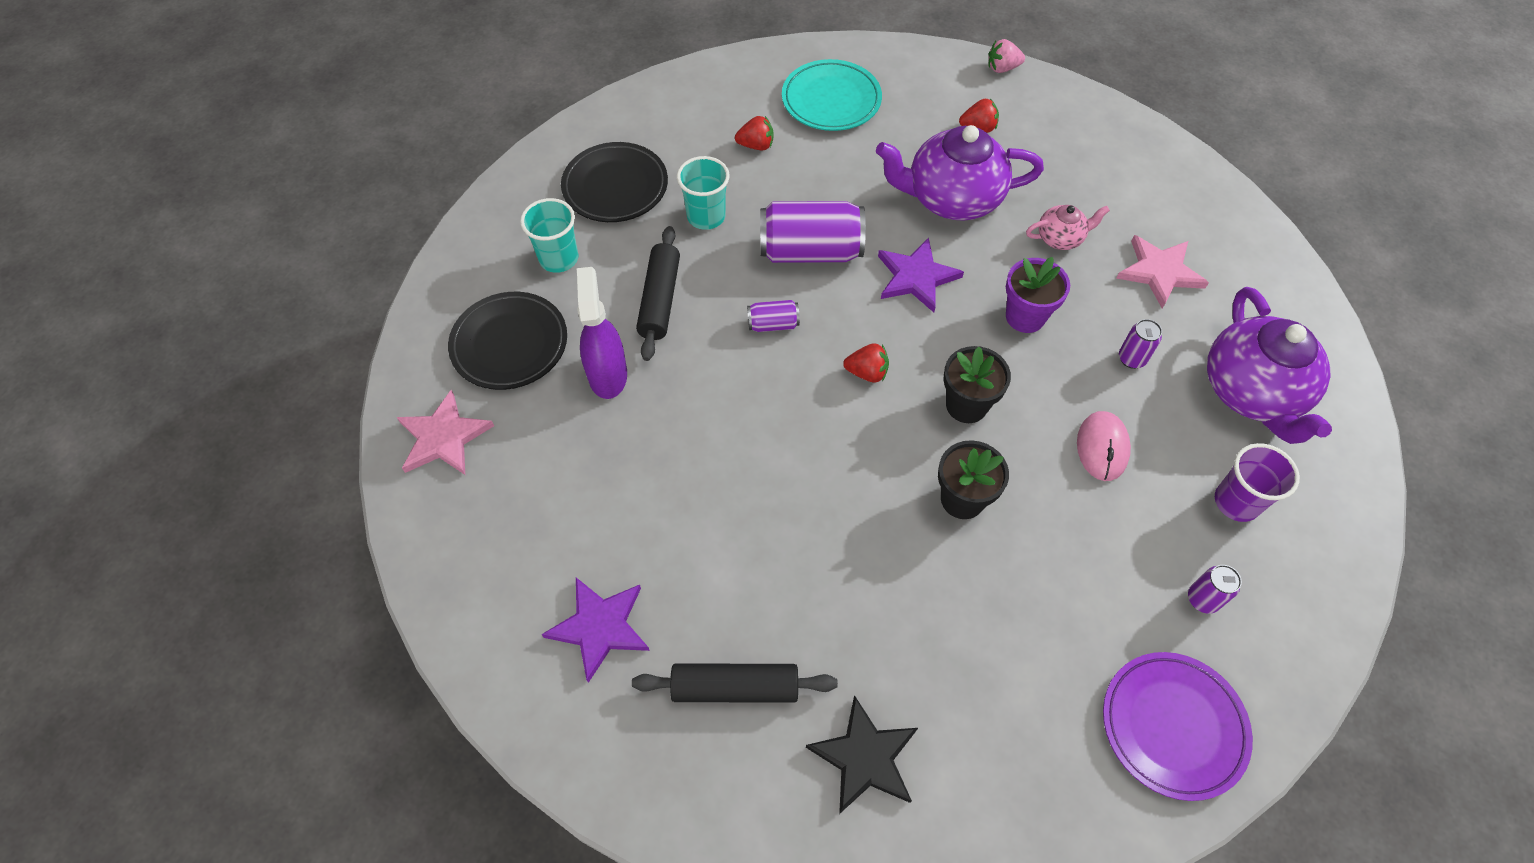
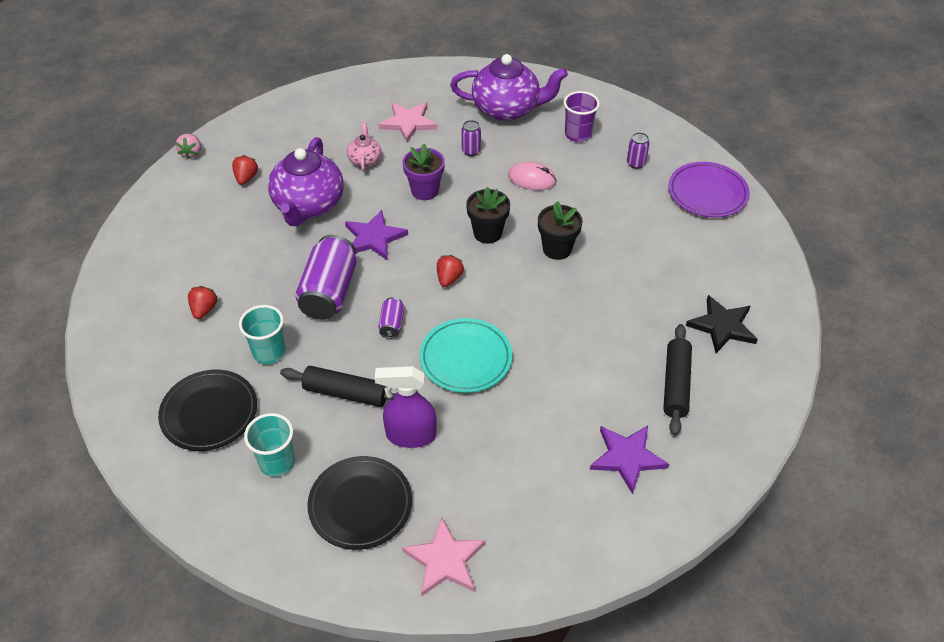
camera: 80 degrees left, 10 degrees down
(831, 100) = (176, 255): turquoise plate -> turquoise plate (465, 359)

